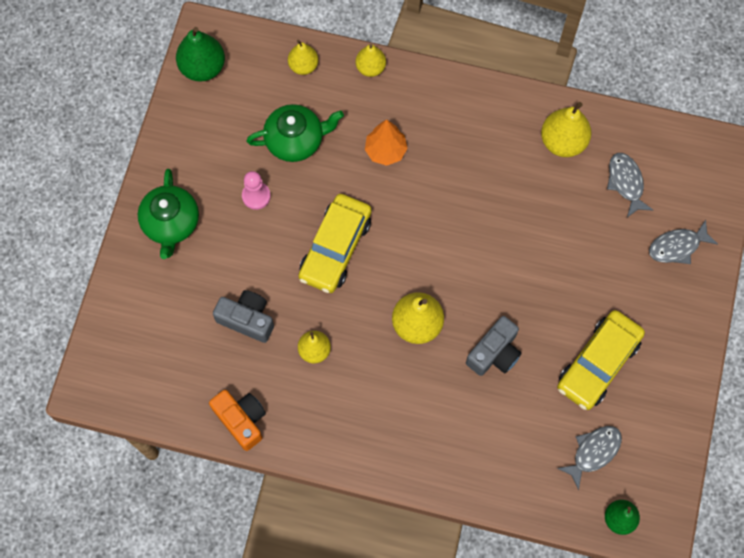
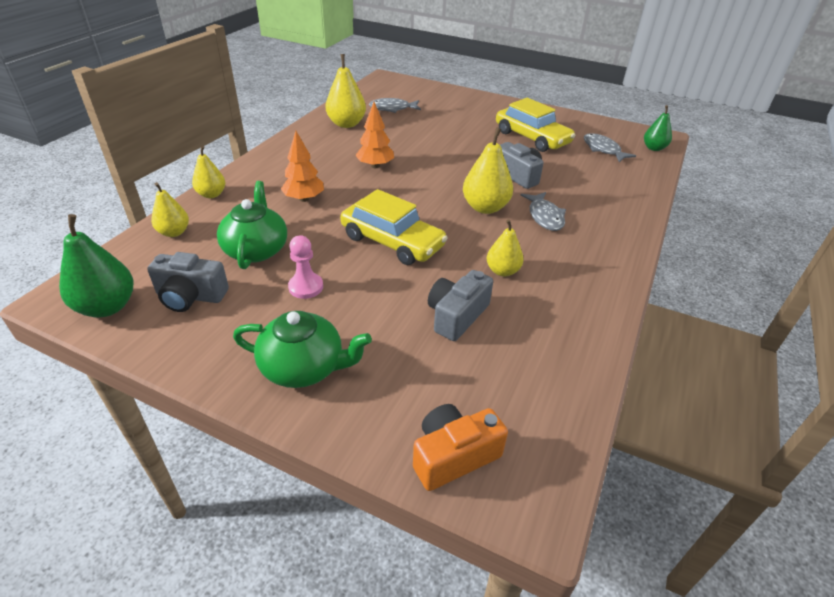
camera: 80 degrees left, 30 degrees down
(227, 117) = (190, 296): none -> grey camera
(241, 420) = (583, 338): orange camera -> orange camera (453, 456)
(470, 199) = (375, 166): none -> orange tree
(677, 246) = (448, 101): grey fish -> grey fish (545, 217)

